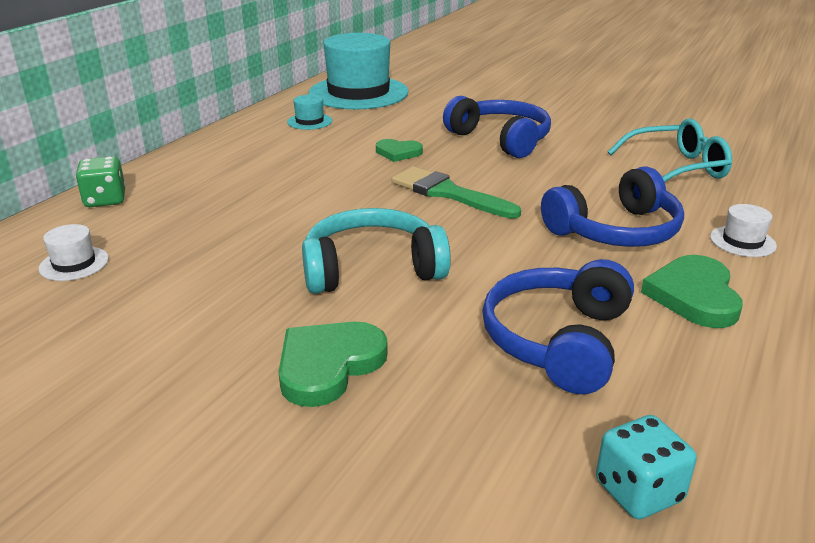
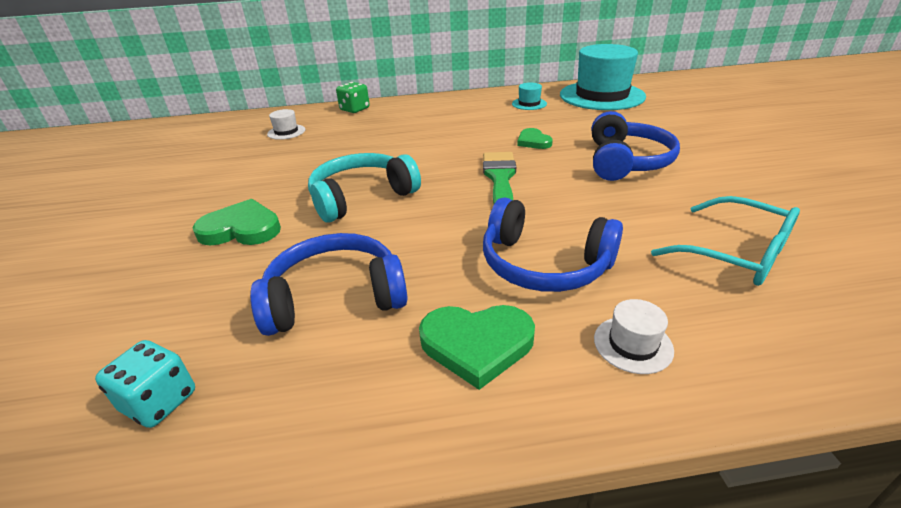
camera: 55 degrees right, 5 degrees up
(372, 269) = (362, 197): turquoise headphones -> turquoise headphones turned 75 degrees counterclockwise
(694, 296) = (477, 344): green heart -> green heart turned 150 degrees counterclockwise

